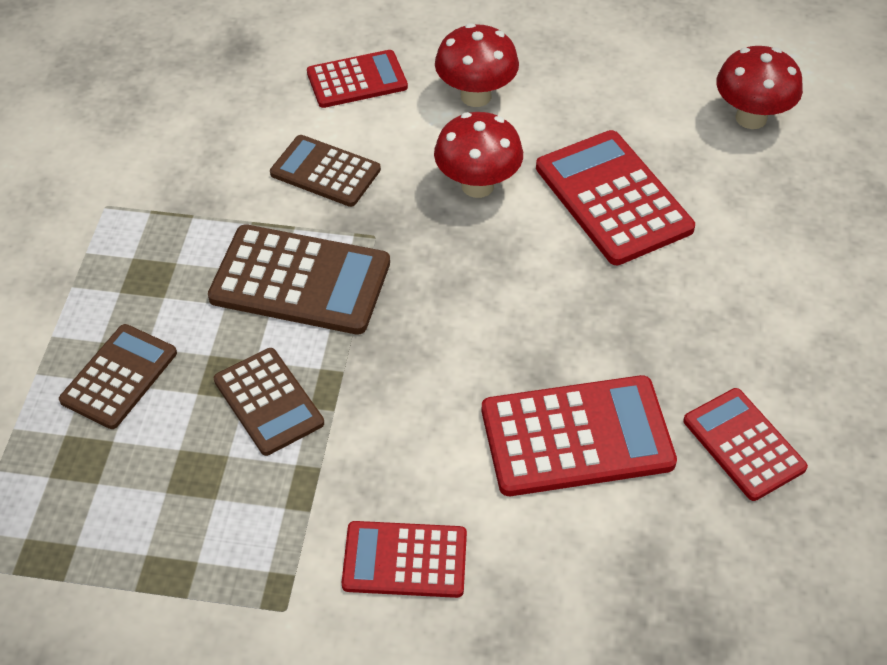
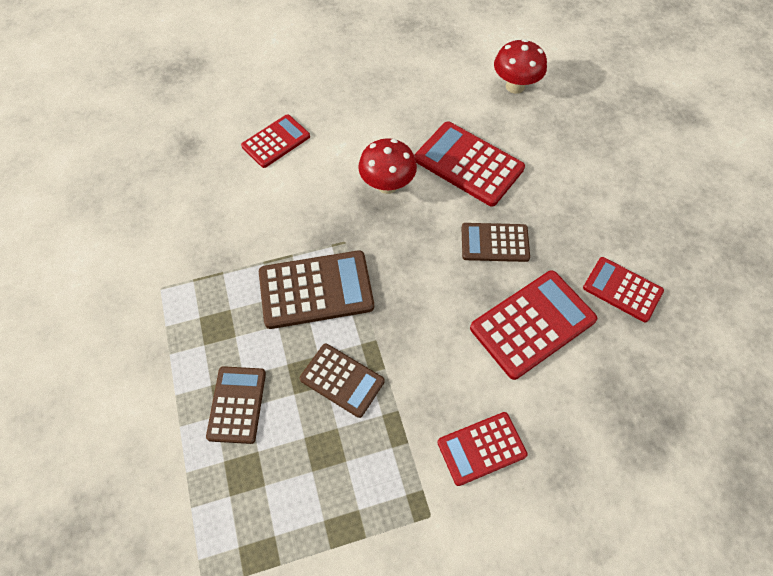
camera: 25 degrees left, 10 degrees up
(325, 172) = (290, 210): brown calculator -> brown calculator (494, 243)
(476, 96) = (354, 127): red mushroom -> none

